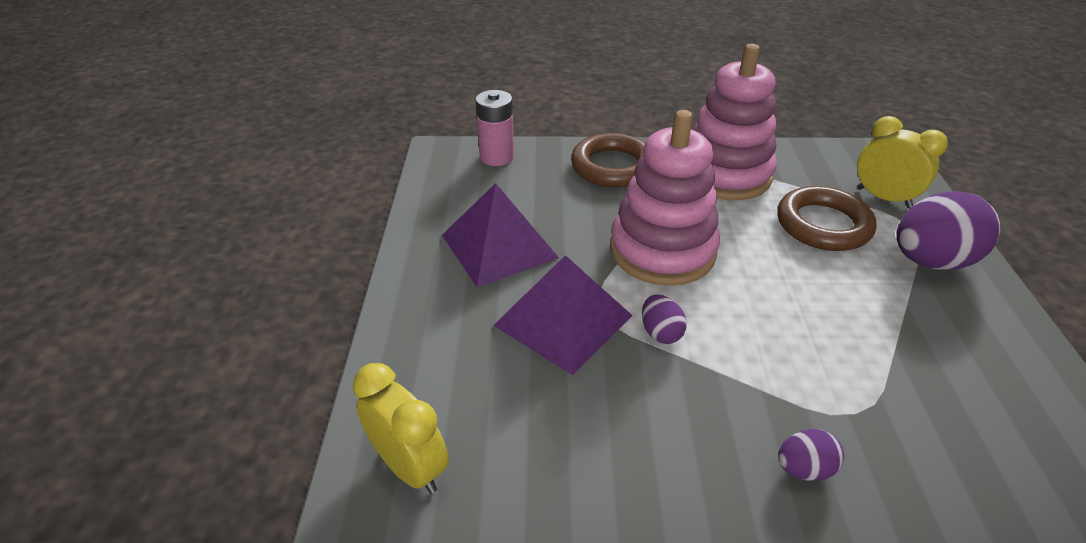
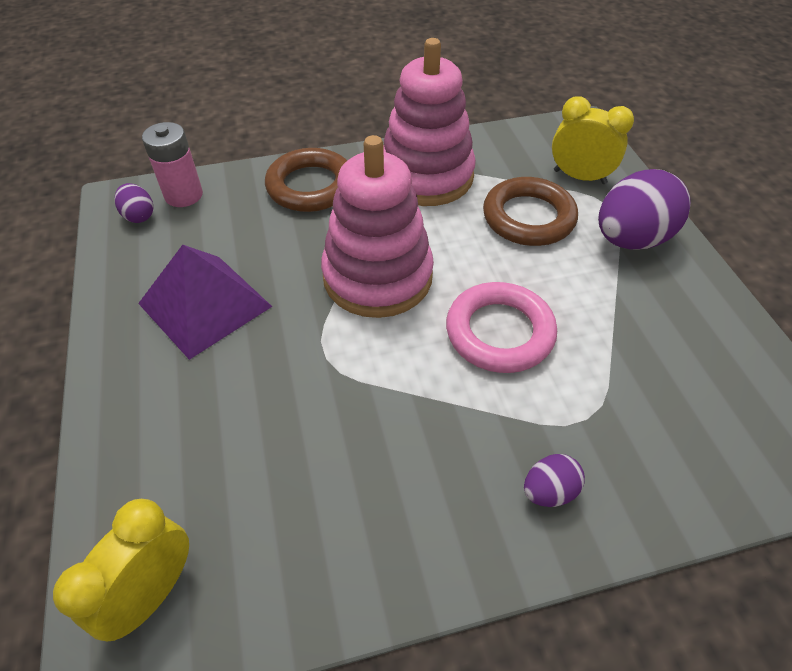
camera: 15 degrees left, 10 degrees up
(410, 467) = (153, 593): yellow clock -> yellow clock turned 90 degrees counterclockwise
(563, 320) = (289, 380): purple pyramid -> none
(660, 333) = (390, 372): purple egg -> purple egg (139, 216)
(776, 319) = (499, 332): none -> pink ring

